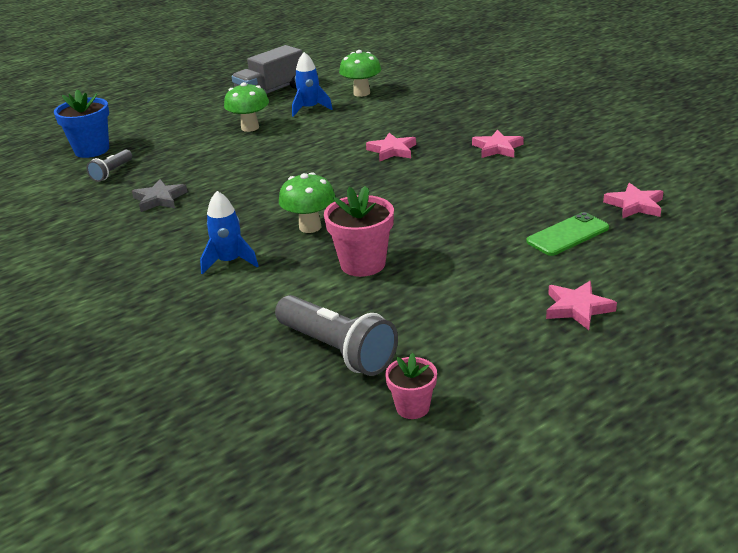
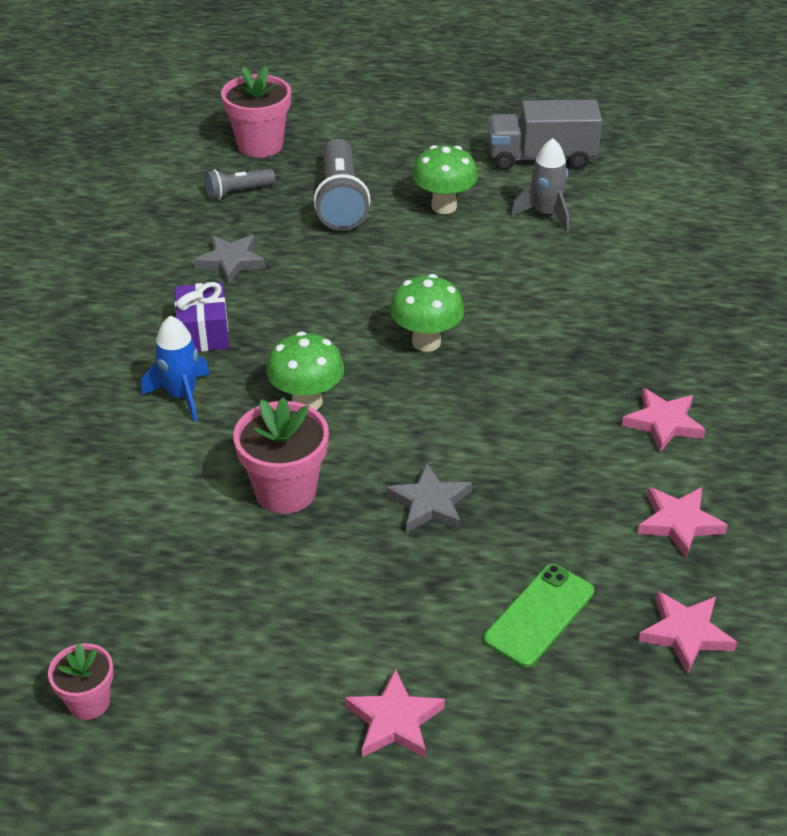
camera: 40 degrees right, 10 degrees up
(92, 150) = (260, 145): blue flower pot -> pink flower pot
(195, 232) = (203, 332): none -> purple gift
(310, 109) = (545, 214): blue rocket -> grey rocket
(337, 350) = (122, 582): grey flashlight -> grey flashlight (341, 201)
(361, 93) = (639, 223): green mushroom -> green mushroom (426, 342)
(392, 150) = (540, 344): pink star -> pink star (679, 523)
(445, 228) = (430, 504): none -> grey star
(567, 235) = (539, 615): green phone -> green phone turned 60 degrees counterclockwise

